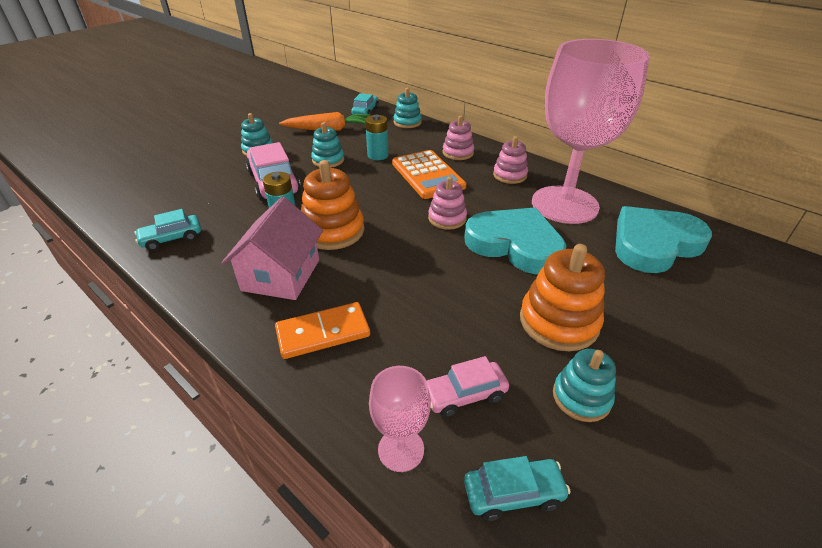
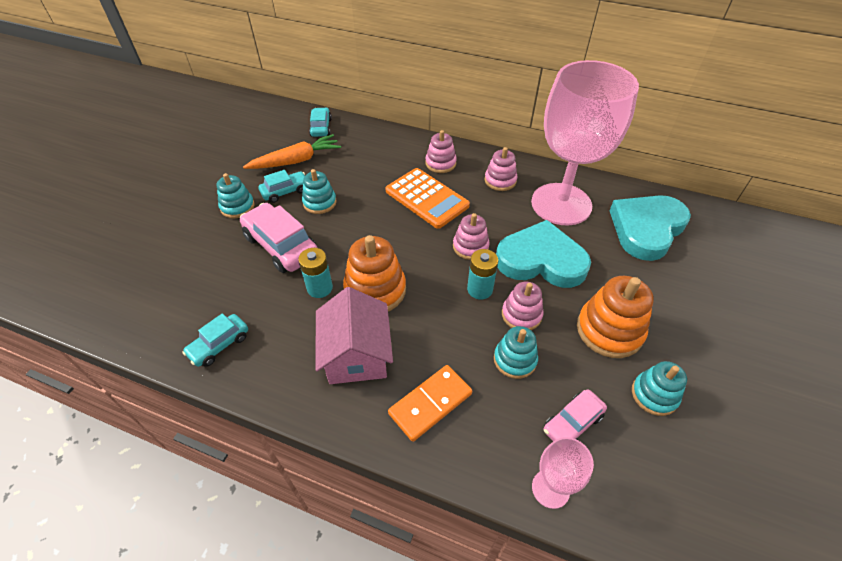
camera: 20 degrees left, 10 degrees up
(378, 155) = (366, 184): turquoise battery -> turquoise battery (480, 289)
(407, 122) = (372, 133): turquoise stacking toy -> turquoise stacking toy (515, 360)
(465, 284) = (521, 315): none -> pink stacking toy
(513, 493) = (644, 493): turquoise car -> turquoise car (285, 191)

